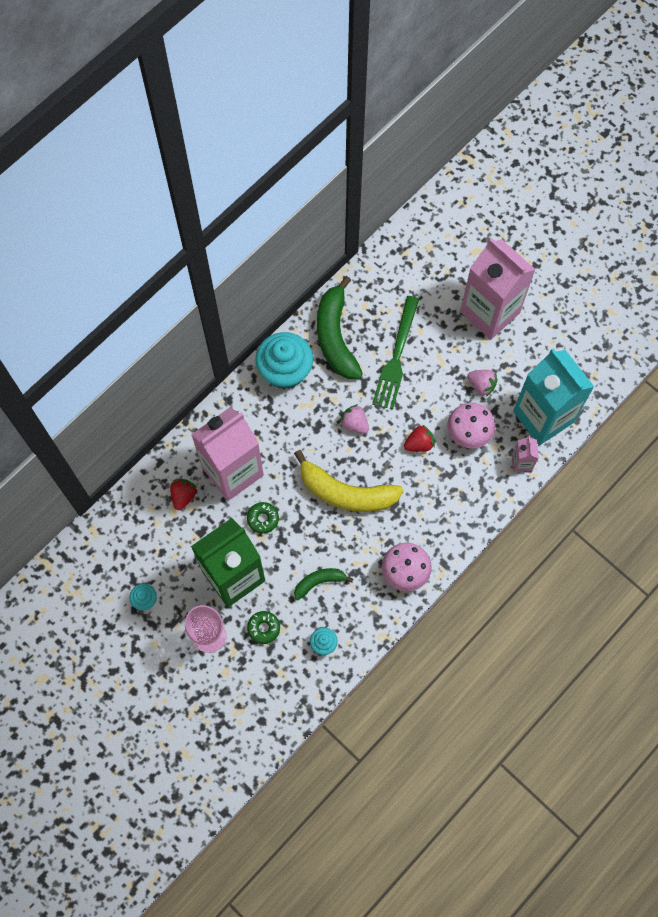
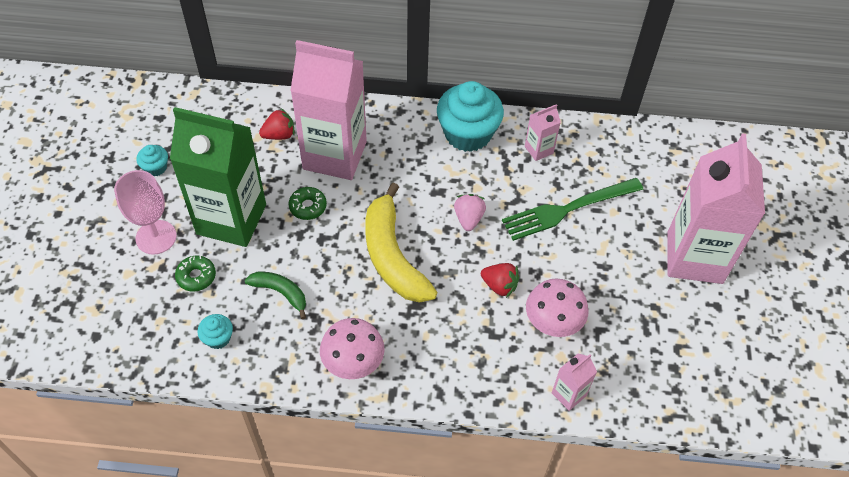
camera: 50 degrees right, 15 degrees down
(335, 336) = (539, 150): green banana -> pink carton
(481, 385) = (613, 300): pink strawberry -> none
(543, 417) = (638, 381): turquoise carton -> none

